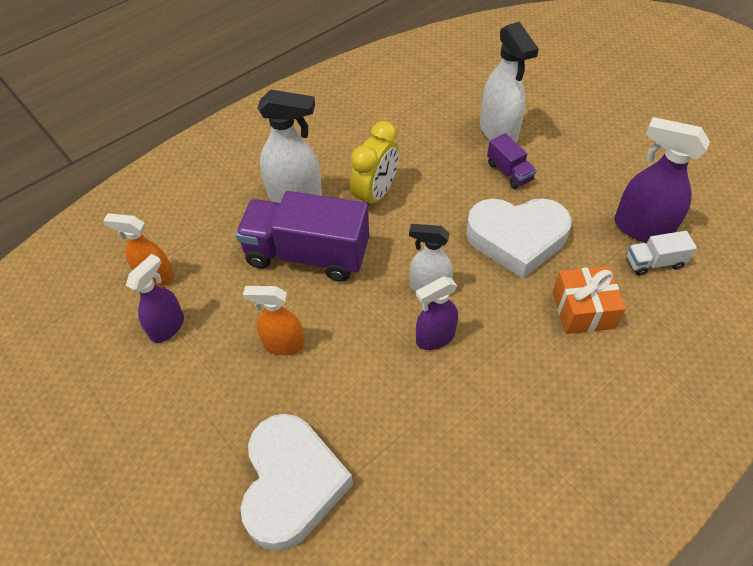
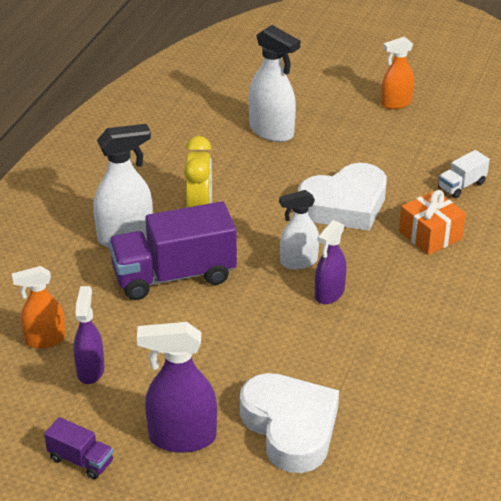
camera: 30 degrees left, 15 degrees down
(283, 344) = (206, 344): orange spray bottle -> orange spray bottle (395, 103)
(509, 172) = (303, 159): purple truck -> purple truck (81, 460)
(641, 228) = (437, 165): purple spray bottle -> purple spray bottle (182, 438)

